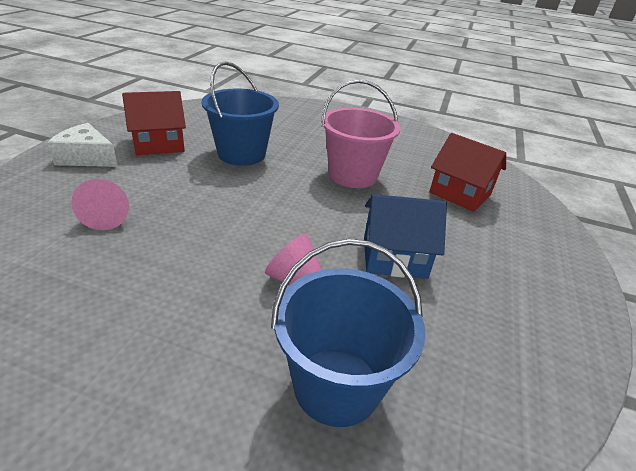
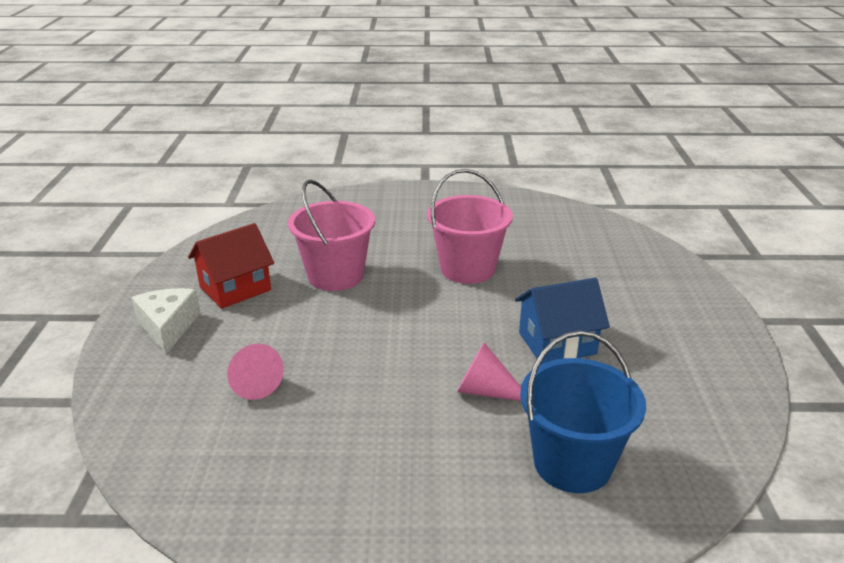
camera: 15 degrees left, 5 degrees down
(87, 157) = (168, 326): white cheese -> white cheese turned 75 degrees clockwise
(241, 154) = (335, 276): blue bucket -> pink bucket
(460, 194) = (582, 261): red house -> none

